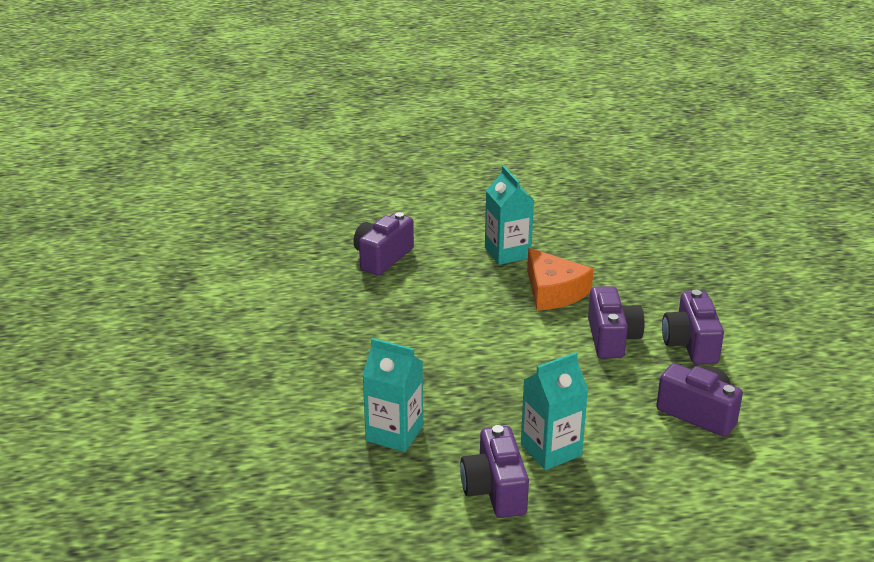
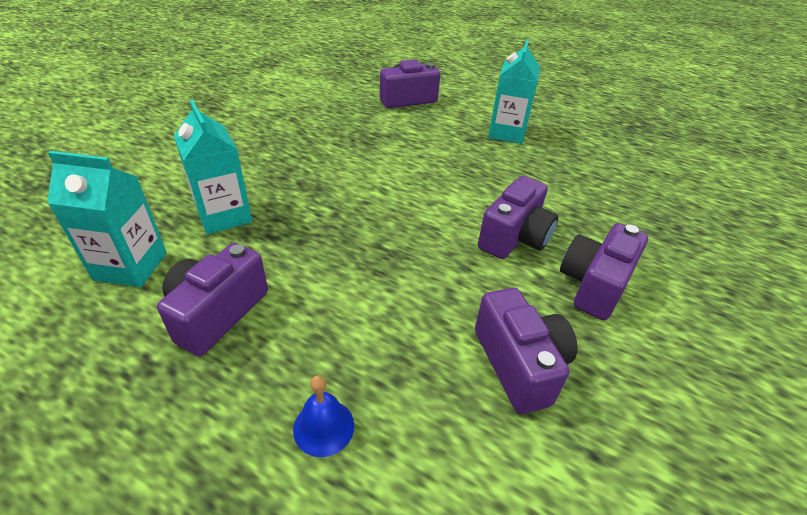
camera: 35 degrees right, 10 degrees up
(551, 450) = (318, 307): turquoise carton -> turquoise carton (131, 266)
(553, 292) = (508, 175): orange cheese -> none
(640, 502) = (324, 427): none -> blue bell

